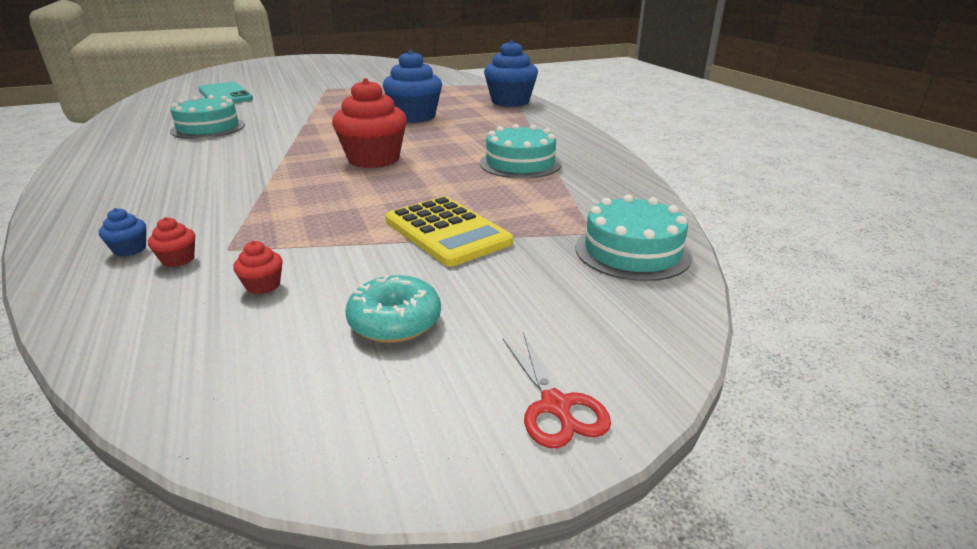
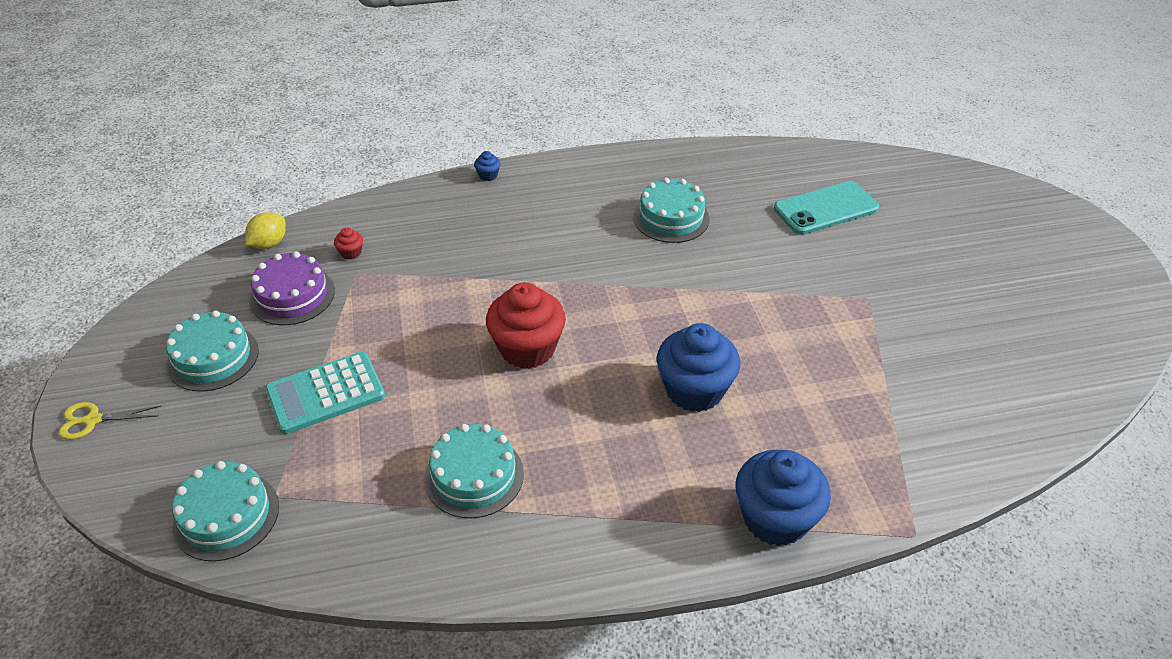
camera: 100 degrees right, 15 degrees up
(106, 336) = (269, 244): none -> yellow lemon
(130, 249) = (378, 229): blue cupcake -> blue cupcake (488, 175)
(263, 285) = (292, 296): red cupcake -> purple cake
(395, 321) = (213, 357): turquoise donut -> turquoise cake
(447, 232) = (325, 393): yellow calculator -> turquoise calculator
(555, 405) = (93, 420): red scissors -> yellow scissors

